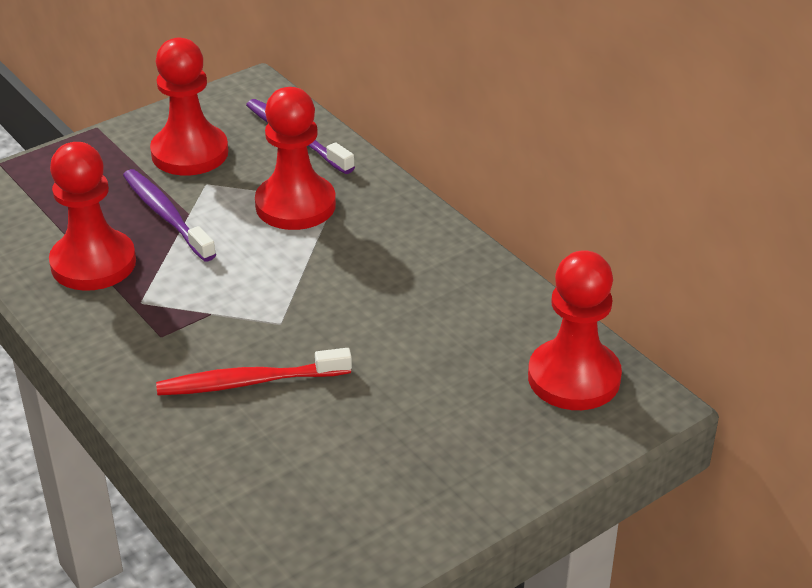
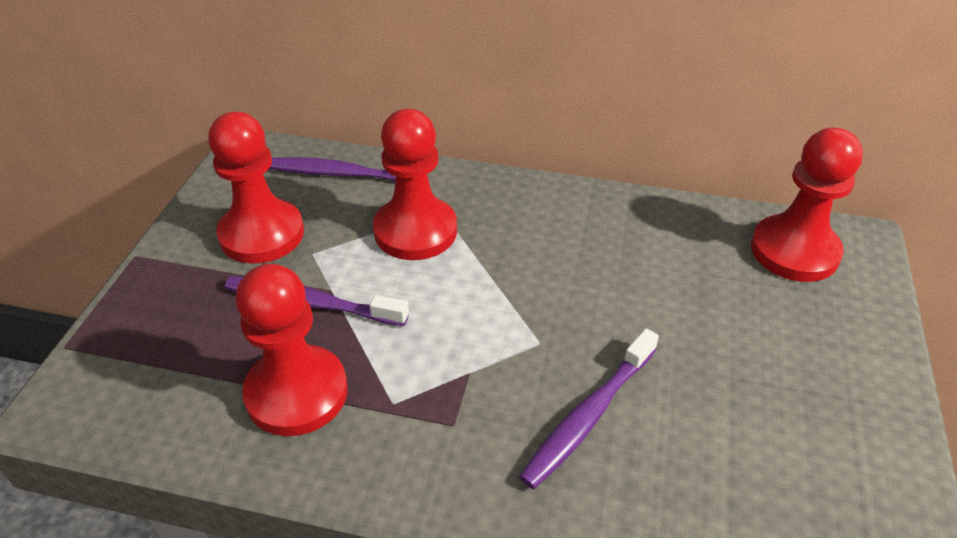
camera: 40 degrees left, 5 degrees up
(249, 382) = (588, 416): red toothbrush -> purple toothbrush

